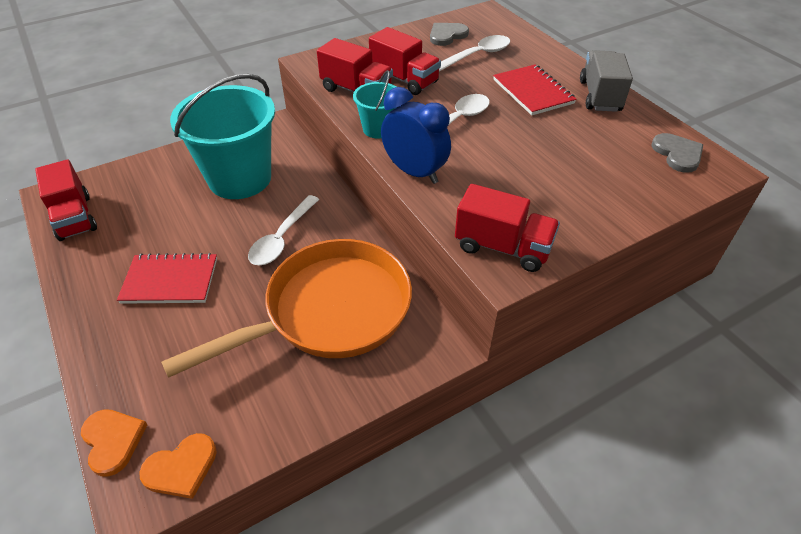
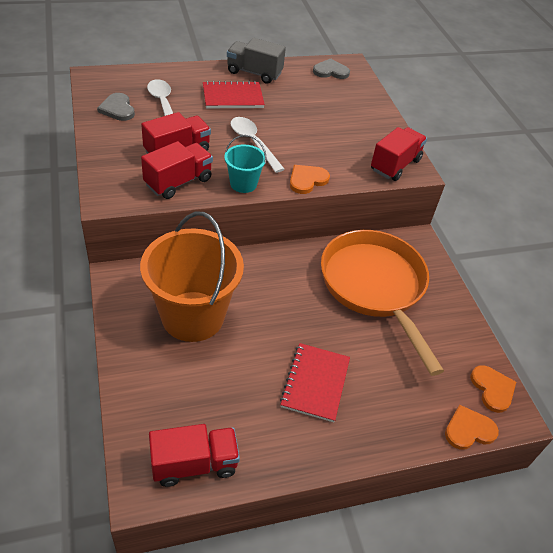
camera: 80 degrees left, 0 degrees up
(240, 178) = (193, 316): turquoise bucket -> orange bucket
(282, 238) = (288, 300): white spoon -> none
(414, 172) = (307, 180): blue clock -> orange heart

